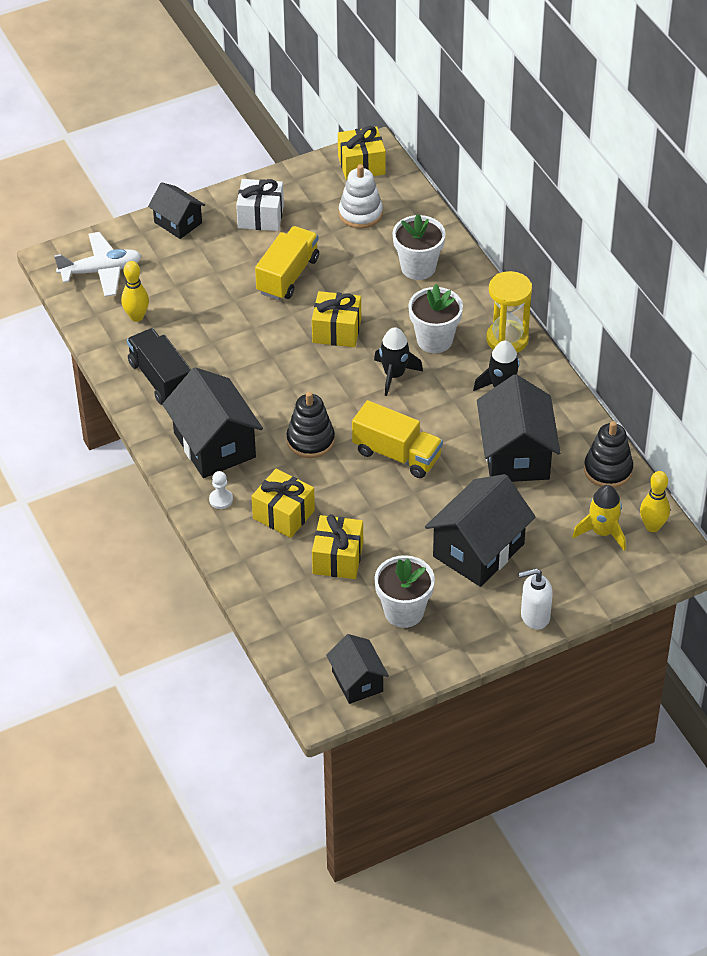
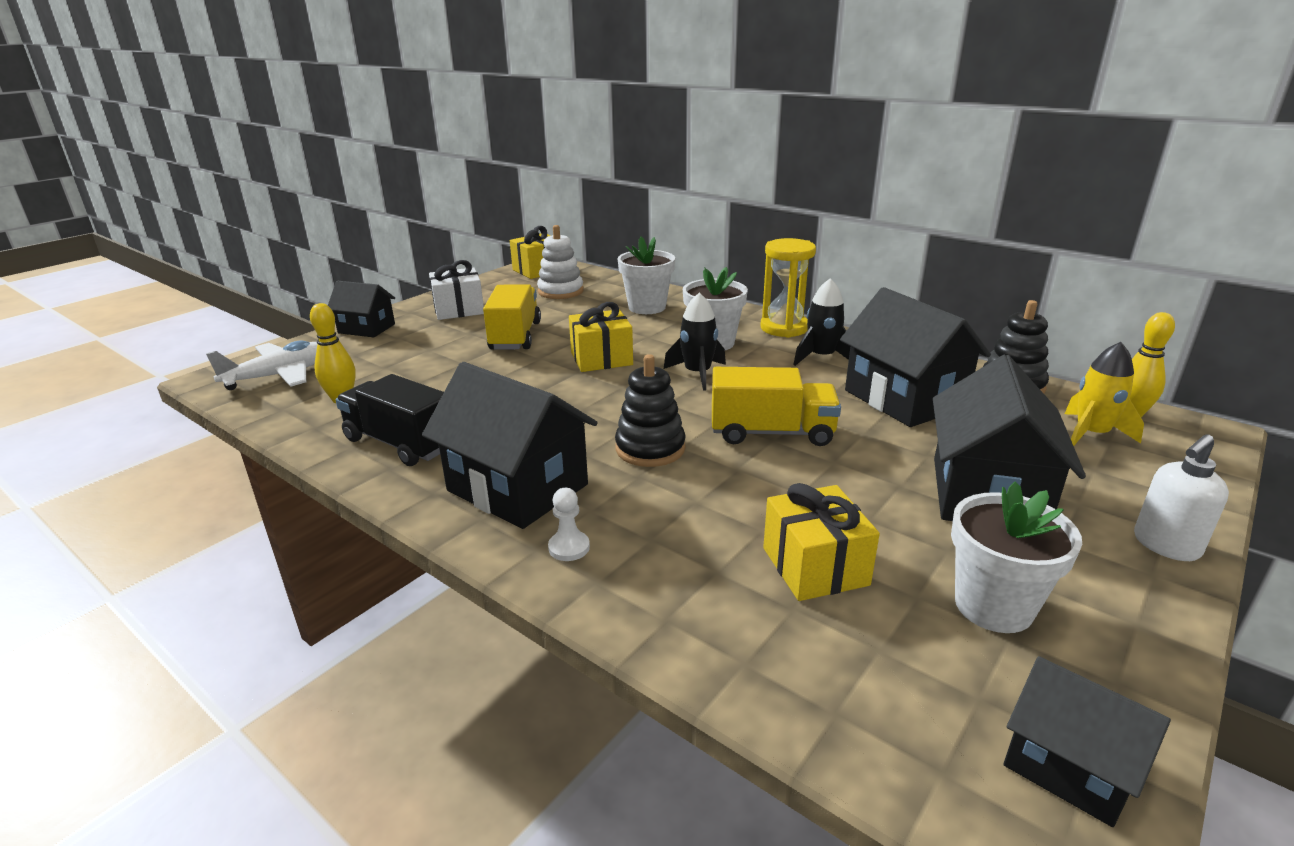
camera: 25 degrees left, 20 degrees down
(283, 514) = (682, 536): yellow gift -> none

